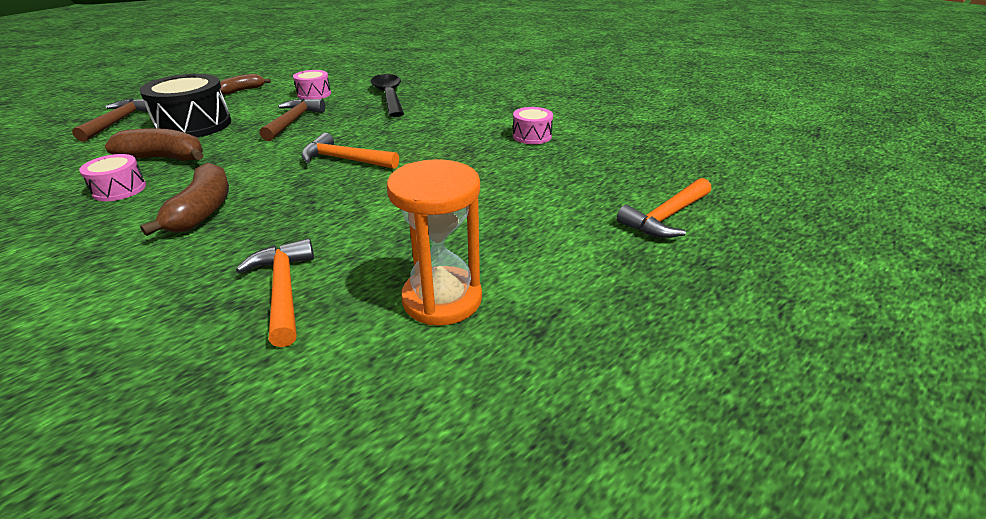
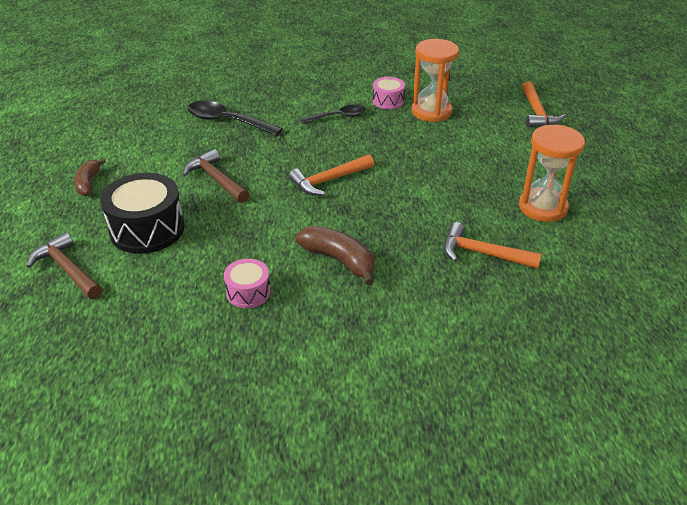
camera: 50 degrees left, 5 degrees up
(164, 158) = (208, 259): brown banana -> none
(314, 94) = (163, 151): pink drum -> none
(464, 127) = (338, 117): none -> black spoon
(550, 160) = (431, 111): none -> orange hourglass

